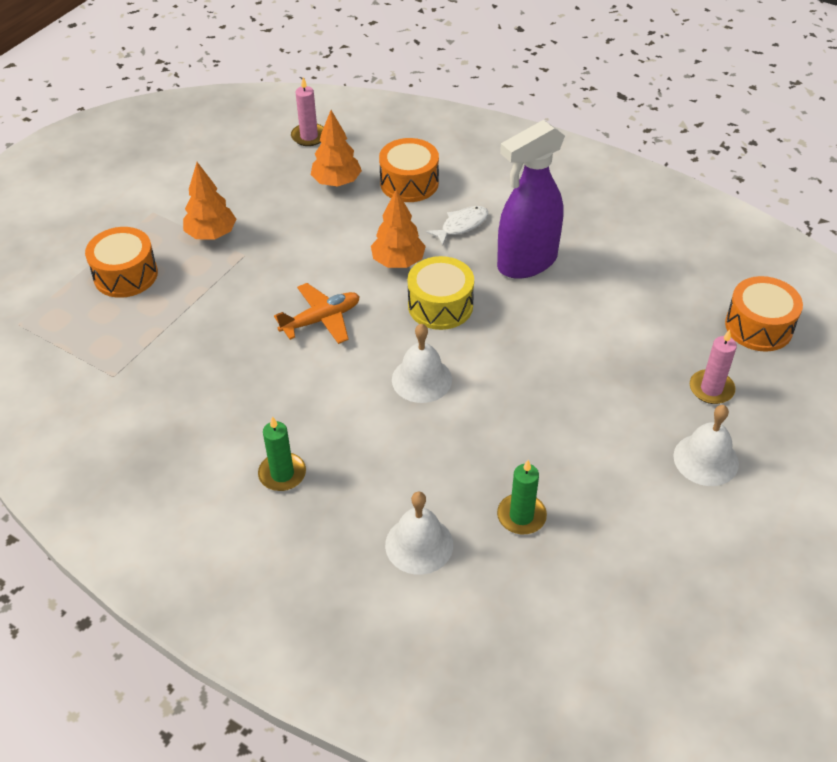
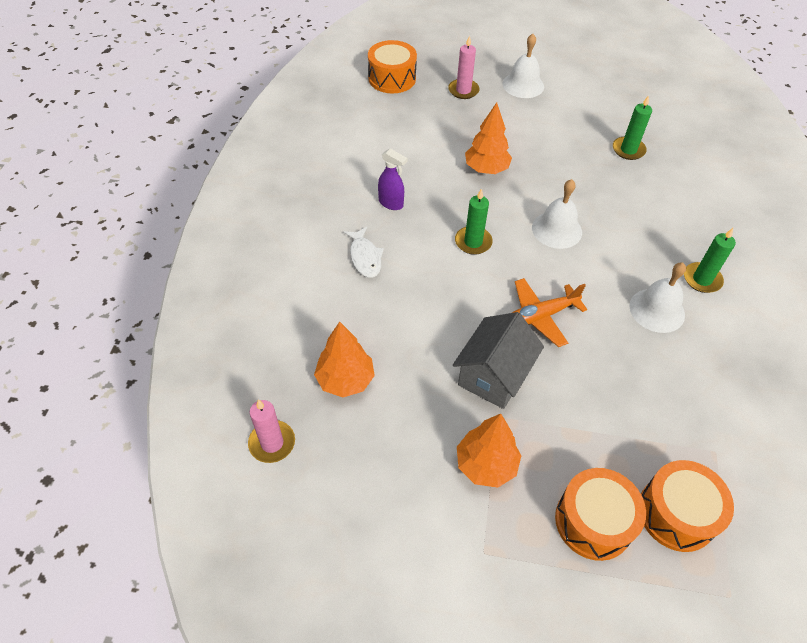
camera: 115 degrees left, 5 degrees up
(282, 266) = (493, 375): none -> grey house
(321, 320) = (540, 316): orange plane -> orange plane turned 60 degrees counterclockwise
(398, 262) = (437, 287): orange tree -> orange tree (486, 169)
(409, 183) = (319, 316): orange drum -> orange drum (676, 513)
(419, 544) = (689, 189): white bell -> white bell (657, 310)
(440, 305) = (473, 242): yellow drum -> green candle
(462, 225) = (365, 257): white fish -> white fish turned 135 degrees counterclockwise
(526, 262) = (391, 203): purple spray bottle -> purple spray bottle, size x0.45

